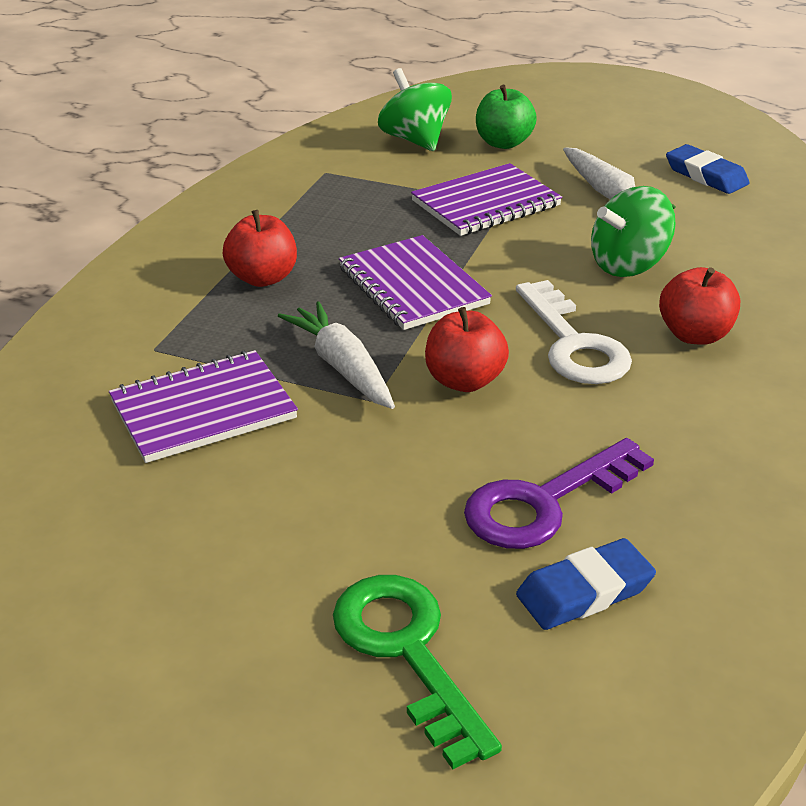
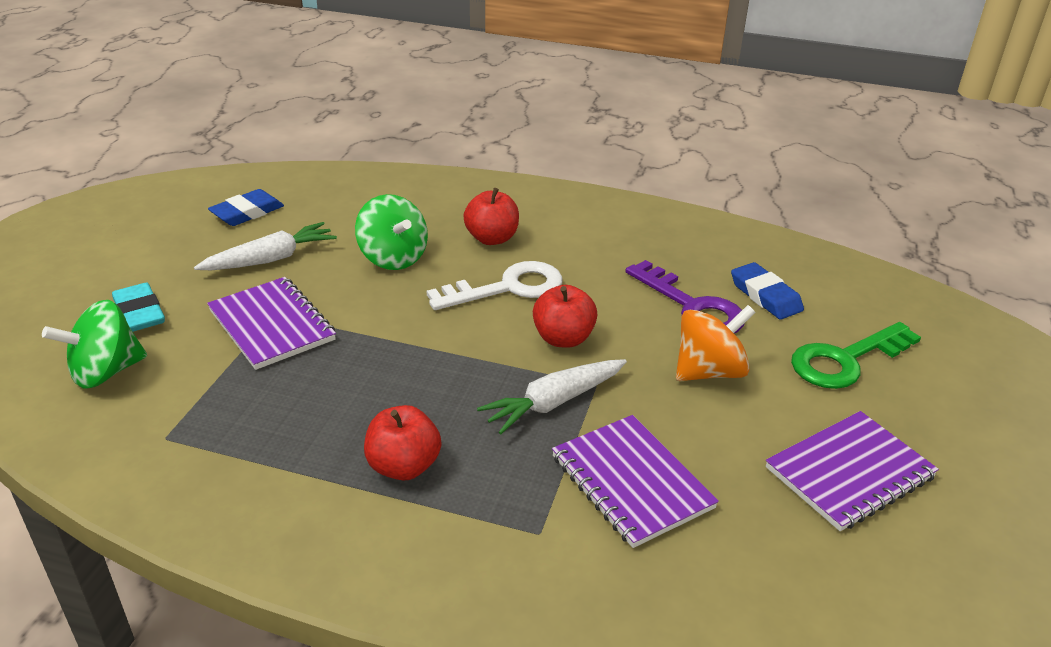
camera: 95 degrees left, 0 degrees up
(389, 497) = (709, 371): none -> orange spinning top
(413, 286) = (422, 367): purple notebook -> purple notebook (849, 472)
(503, 143) = (139, 313): green apple -> turquoise eraser

